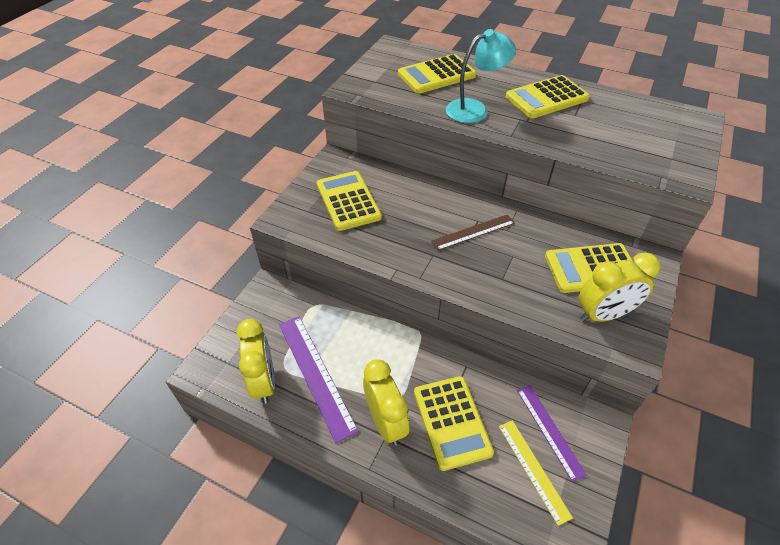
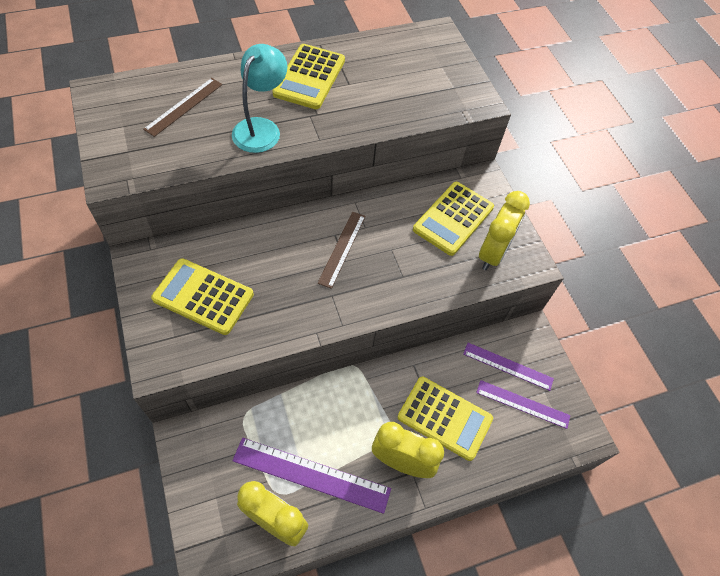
camera: 50 degrees left, 10 degrees up
(436, 75) = (184, 106): yellow calculator -> brown ruler
(533, 470) = (522, 404): yellow ruler -> purple ruler

